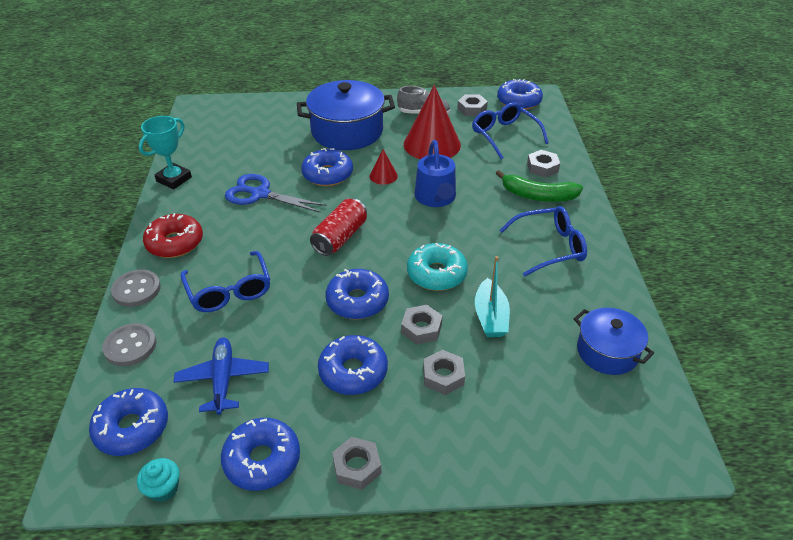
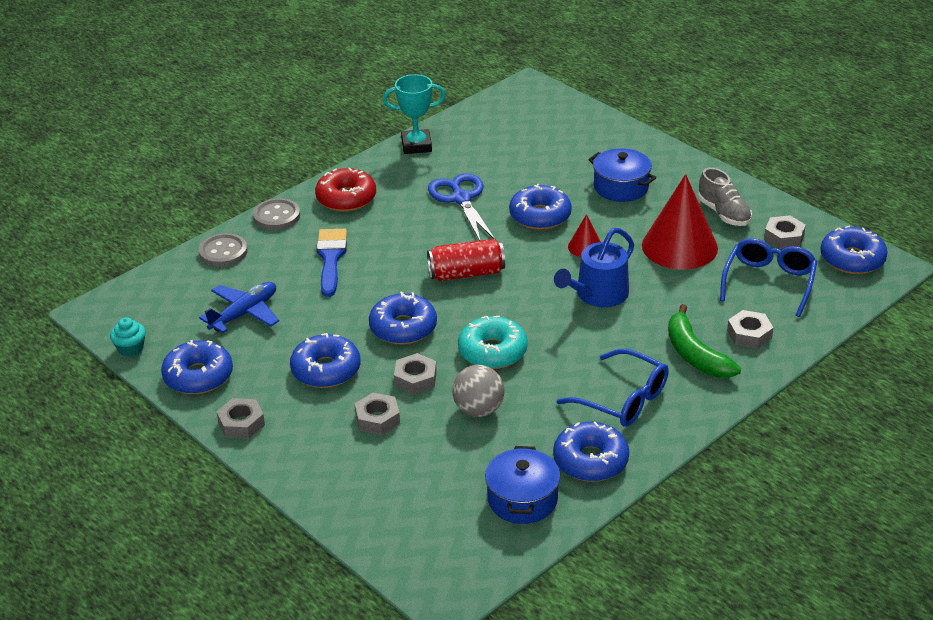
camera: 50 degrees right, 5 degrees down
(132, 428) = (159, 303): blue donut -> blue donut (590, 460)
(229, 291) = (331, 258): blue glasses -> blue brush
(347, 131) = (621, 187): blue pot -> blue pot, size x0.59
(490, 317) = (478, 410): turquoise boat -> grey ball

